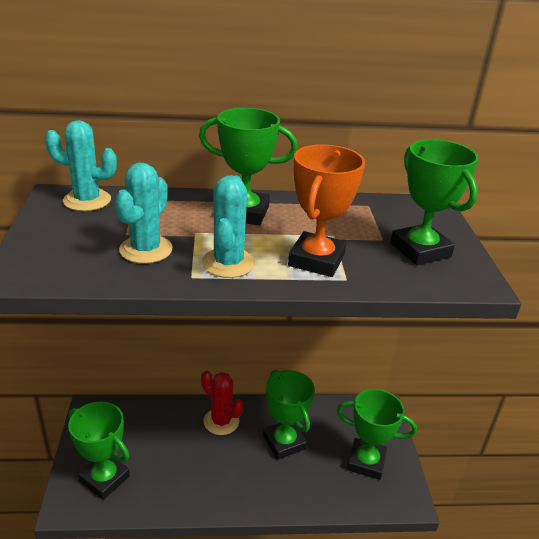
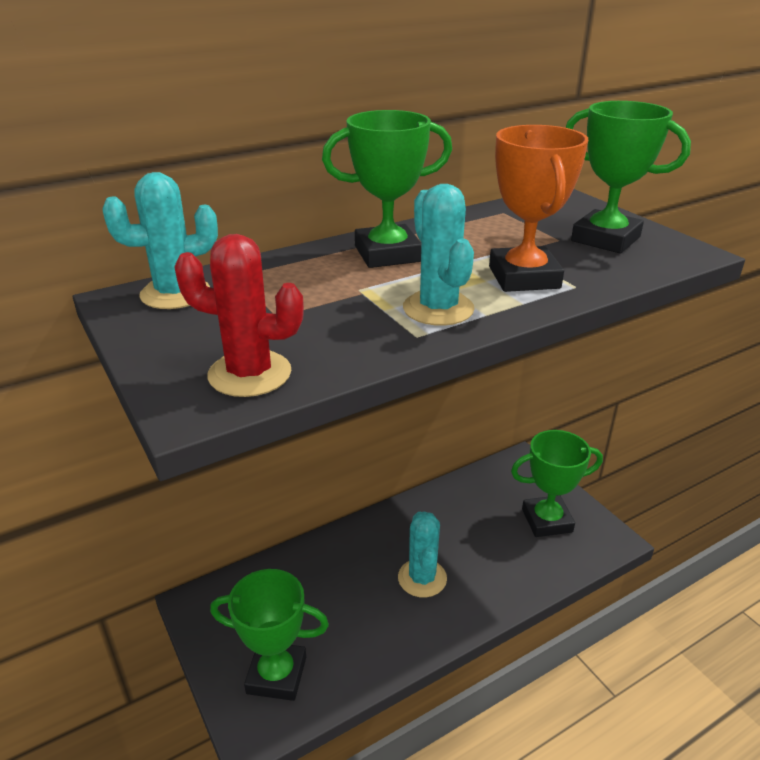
camera: 25 degrees left, 0 degrees up
(146, 249) = (325, 324): turquoise cactus -> turquoise cactus (422, 578)
(221, 421) = (366, 546): red cactus -> red cactus (250, 374)
(284, 442) = (451, 538): green trophy -> none

